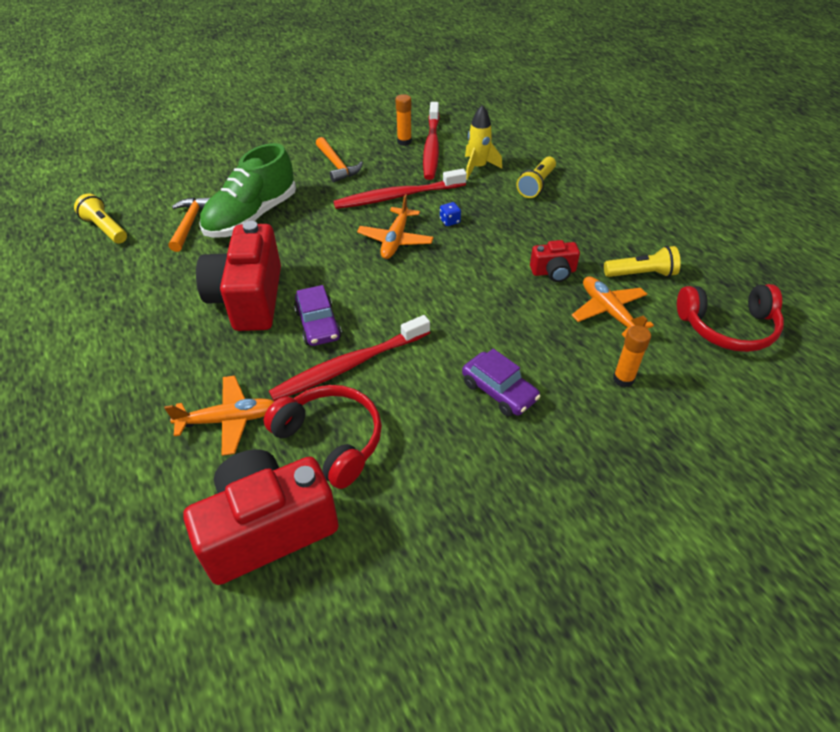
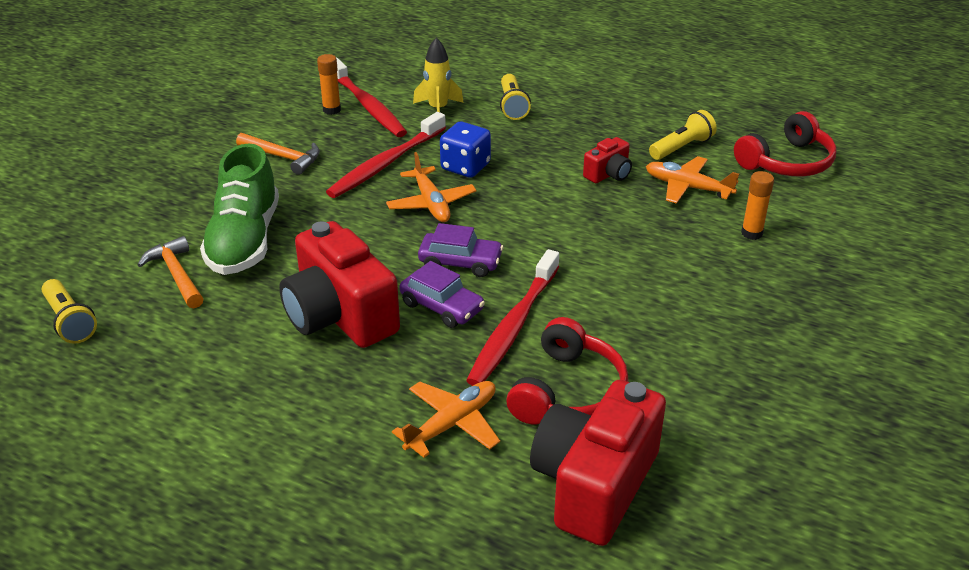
camera: 35 degrees left, 10 degrees down
(105, 229) = (70, 321): yellow flashlight -> yellow flashlight turned 135 degrees counterclockwise
(331, 440) = (568, 391): red headphones -> red headphones turned 105 degrees clockwise
(450, 221) = (465, 167): blue dice -> blue dice, size x2.02
(499, 391) = (667, 286): purple car -> purple car (460, 262)

